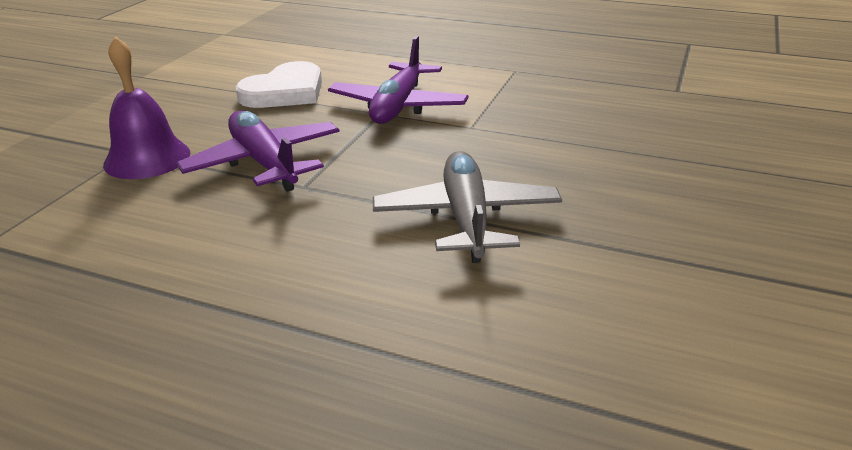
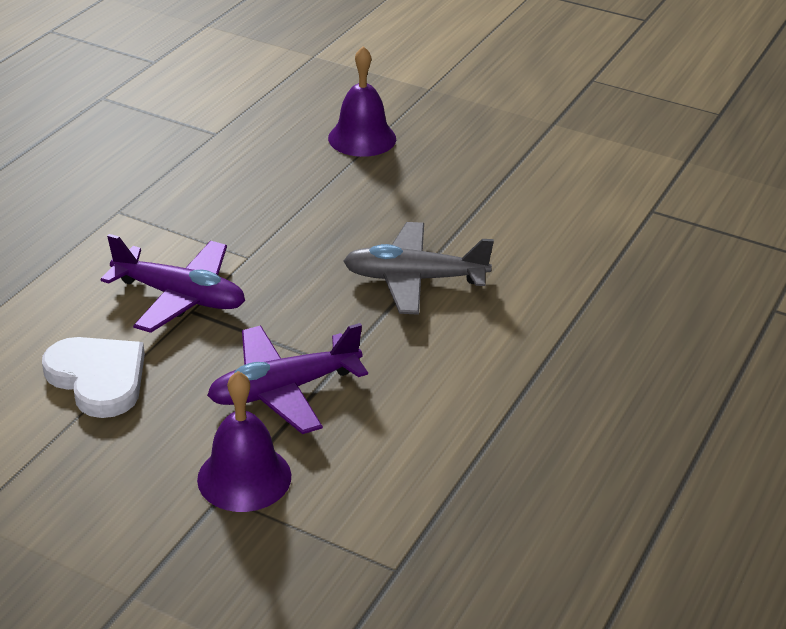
camera: 85 degrees left, 5 degrees up
(748, 162) = (362, 138): none -> purple bell

